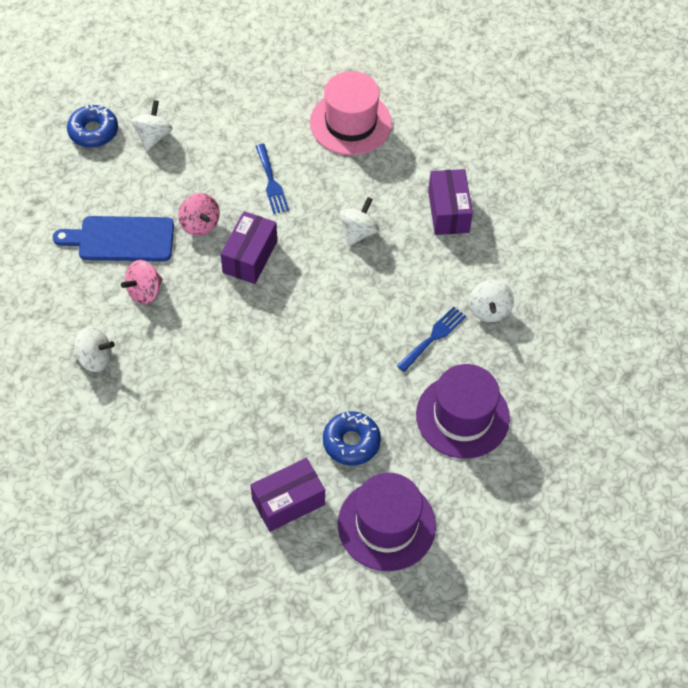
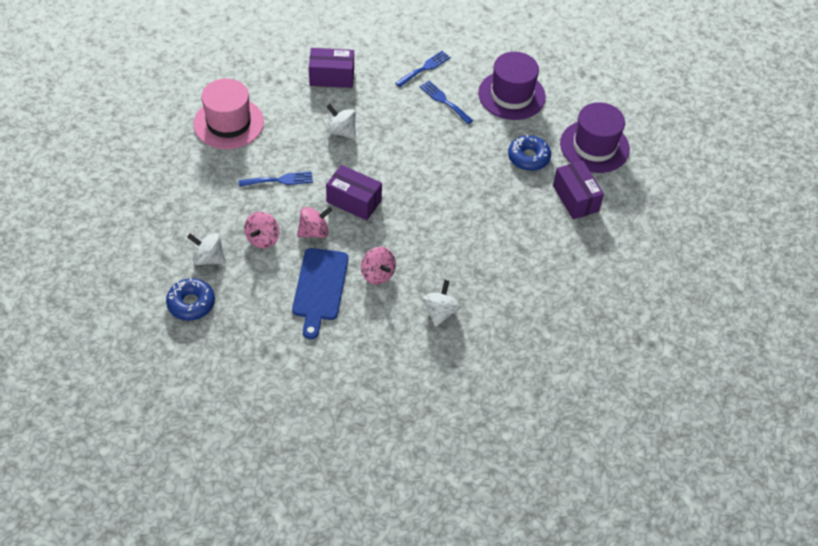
camera: 85 degrees left, 5 degrees down
(184, 179) = (263, 239): none -> pink spinning top
(489, 310) = (425, 68): white spinning top -> blue fork

